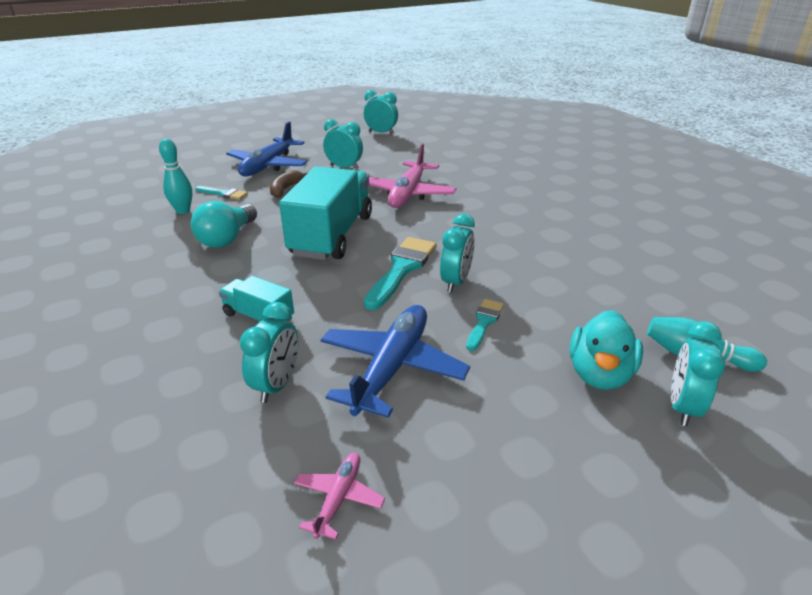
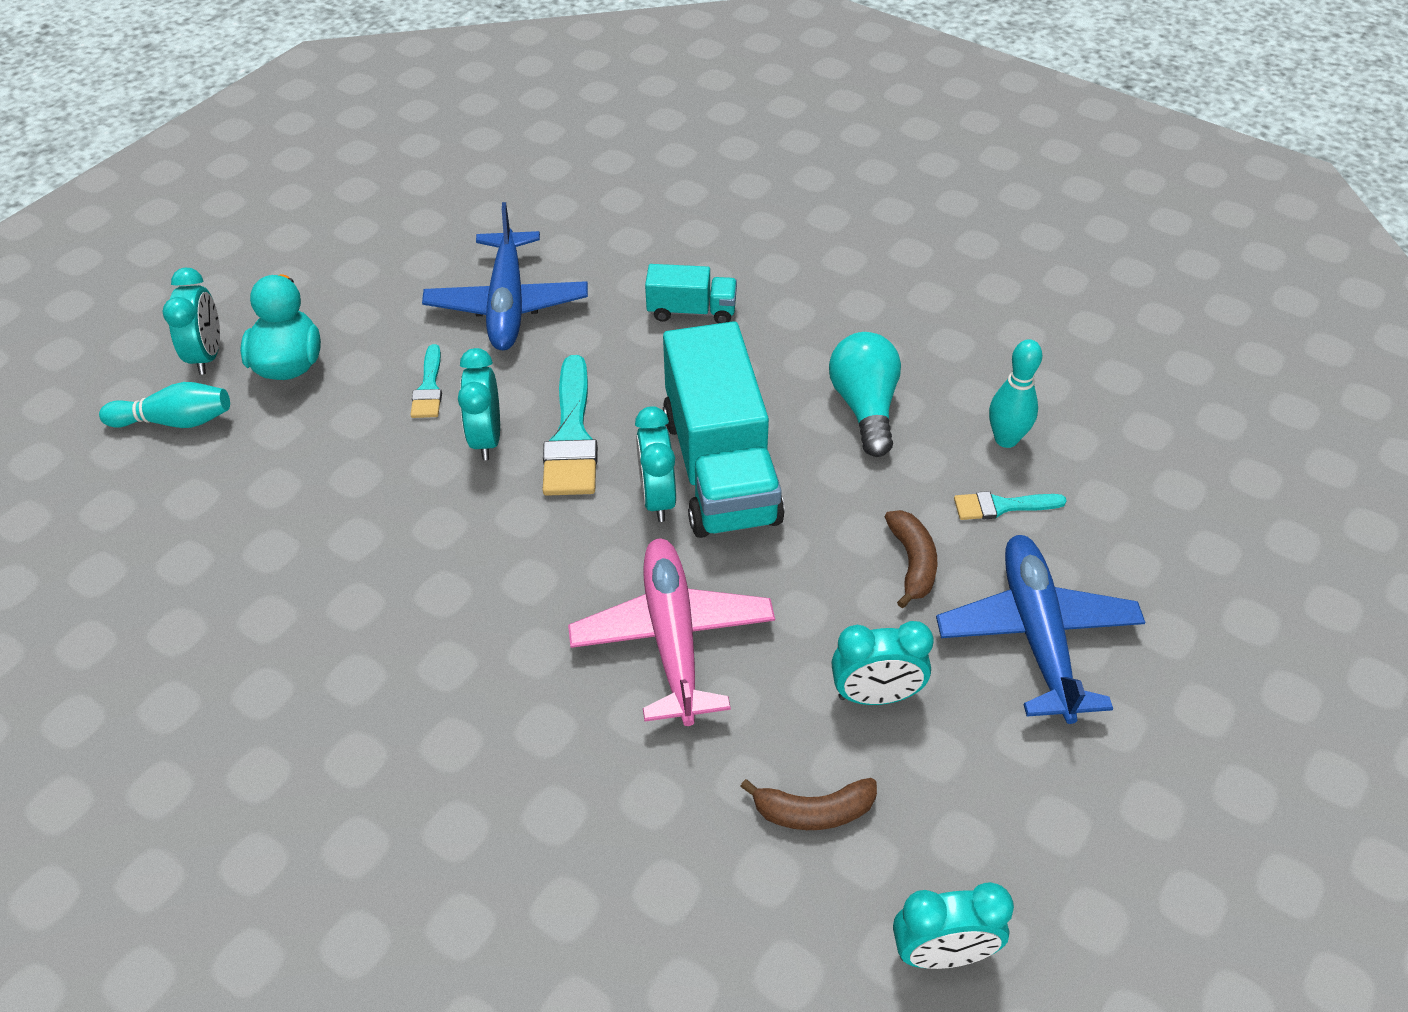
camera: 155 degrees right, 15 degrees up
(277, 385) = (606, 256): turquoise clock -> turquoise clock (657, 498)
(339, 498) = (492, 204): pink plane -> none
(393, 154) = (813, 811): none -> brown banana

